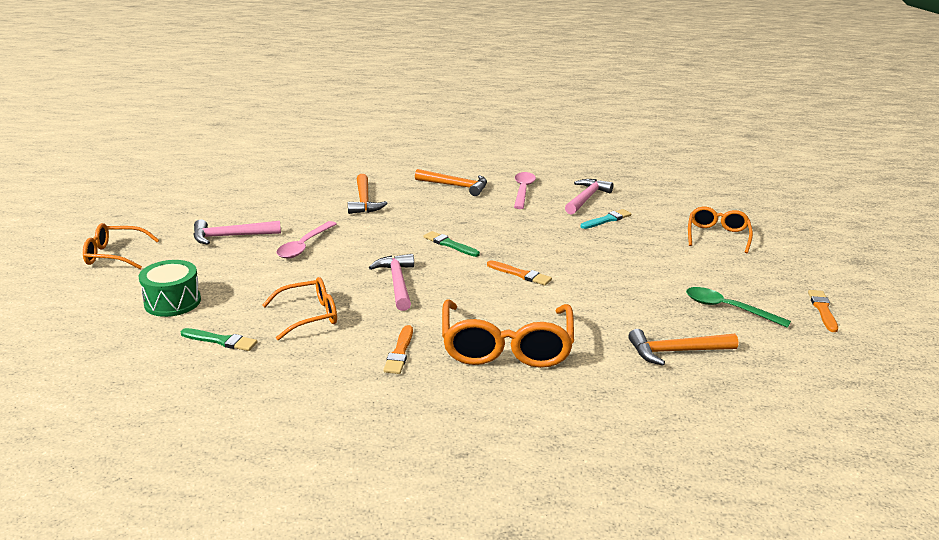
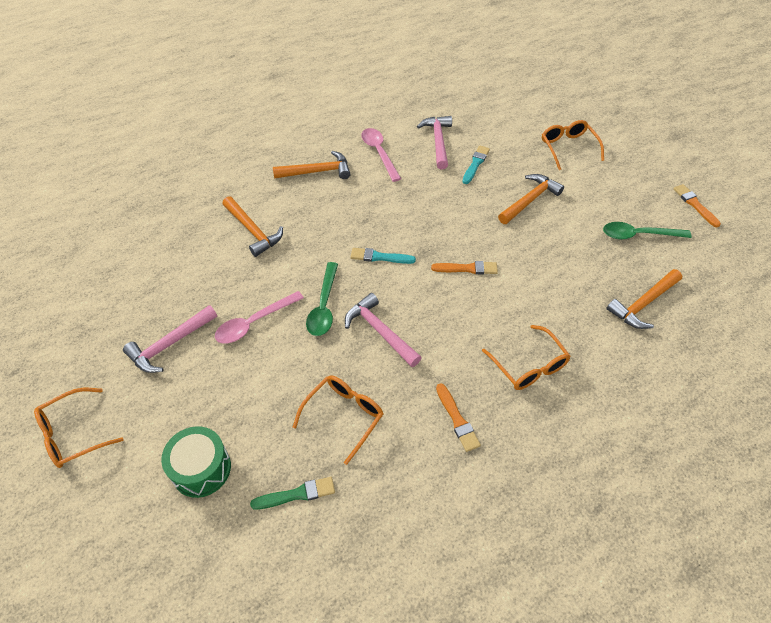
camera: 30 degrees left, 25 degrees up
(304, 246) = (254, 323): pink spoon -> pink spoon turned 60 degrees clockwise
(369, 255) = (324, 306): none -> green spoon
(450, 244) = (380, 257): green brush -> turquoise brush
(506, 347) = (529, 366): orange glasses -> orange glasses, size x0.60
(635, 254) = (530, 200): none -> orange hammer

